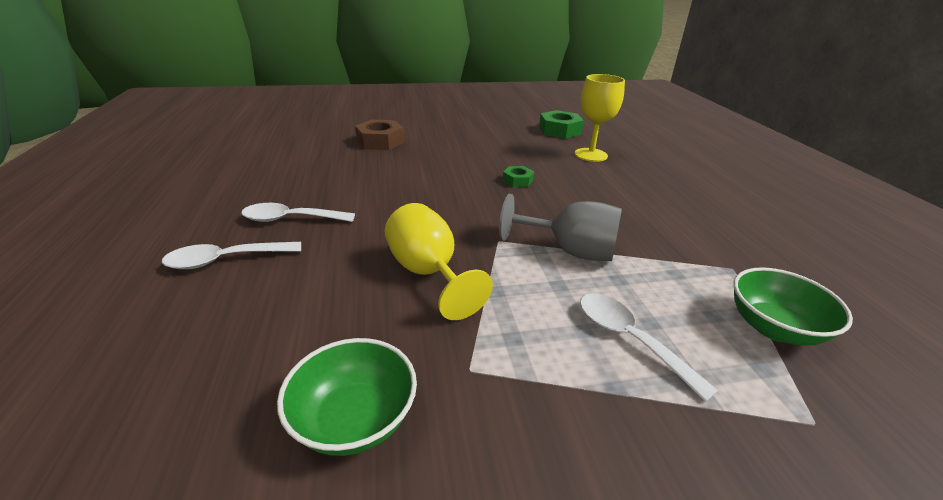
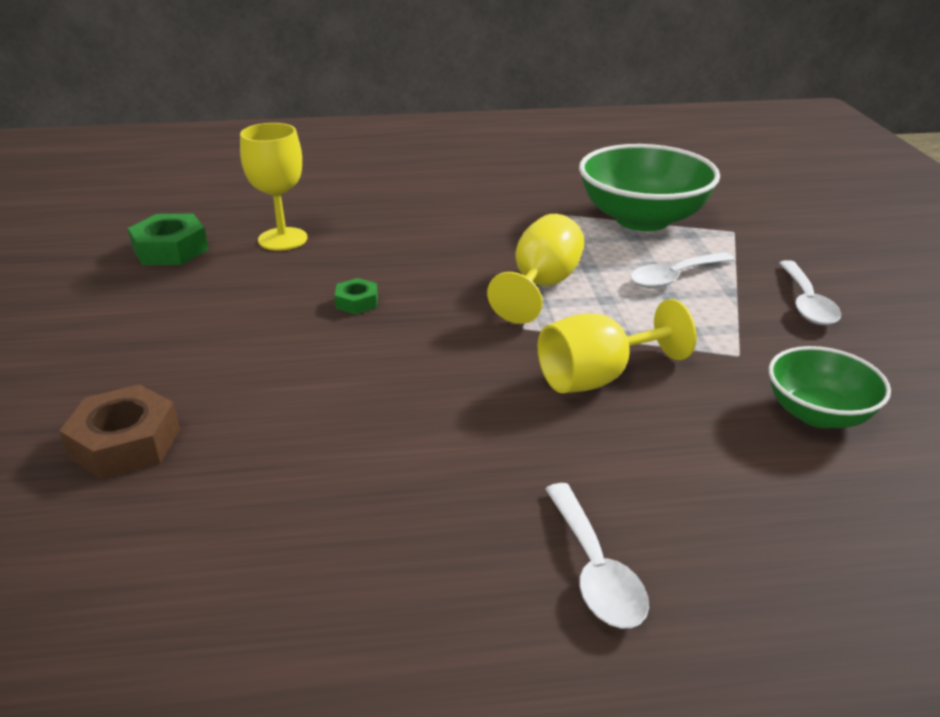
camera: 85 degrees left, 0 degrees up
(291, 219) = (464, 519): white spoon -> white spoon (807, 303)
(570, 251) = (541, 286): grey goblet -> yellow goblet
(773, 328) = (642, 219): green bowl -> green bowl, size x1.73

